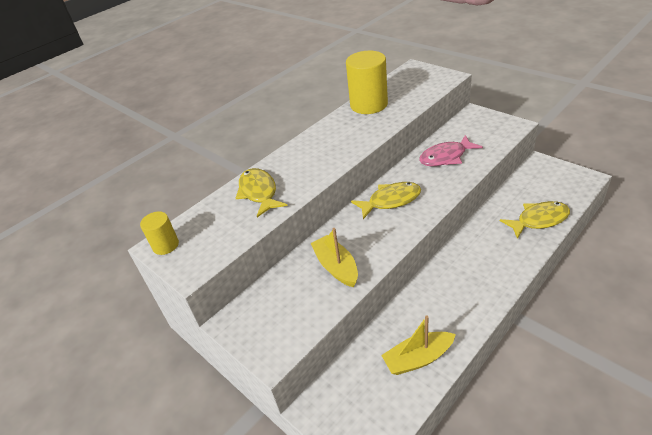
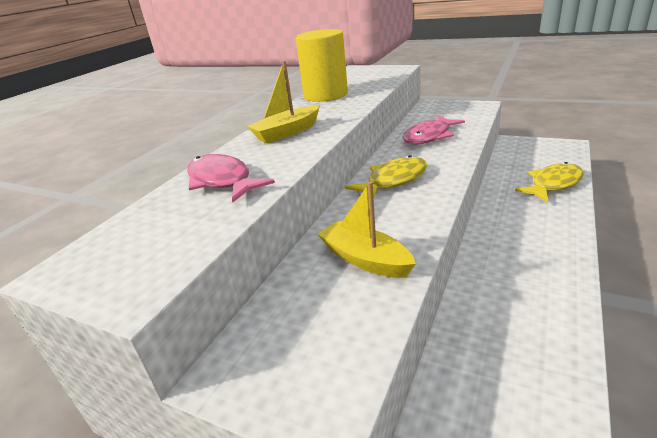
camera: 20 degrees left, 10 degrees down
(165, 245) = (76, 268): yellow cylinder -> none
(259, 192) = (222, 181): yellow fish -> pink fish
(418, 358) = (532, 364): yellow boat -> yellow boat (287, 132)

